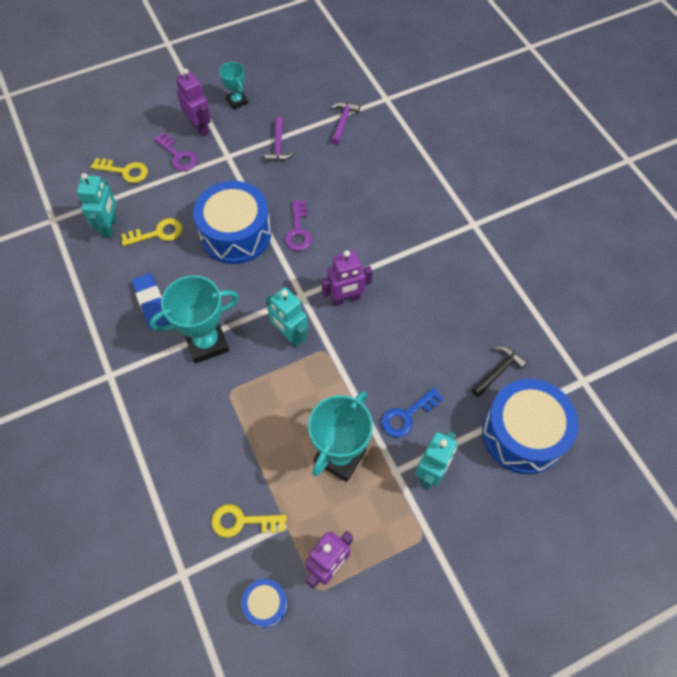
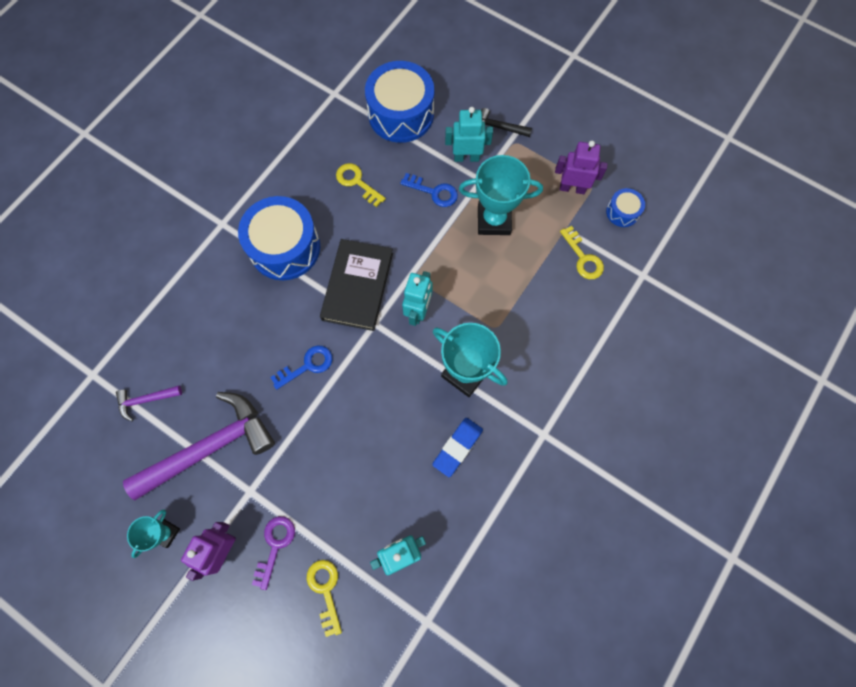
camera: 120 degrees left, 10 degrees up
(157, 233) = (382, 497): yellow key -> yellow key (357, 182)
(235, 234) = (342, 420): blue drum -> blue drum (285, 247)
(278, 146) = (211, 446): purple hammer -> purple hammer, size x2.22
(298, 230) = (307, 365): purple key -> blue key
(346, 299) = (357, 286): purple robot -> black book
(498, 371) = (358, 148): black hammer -> black hammer (499, 127)

